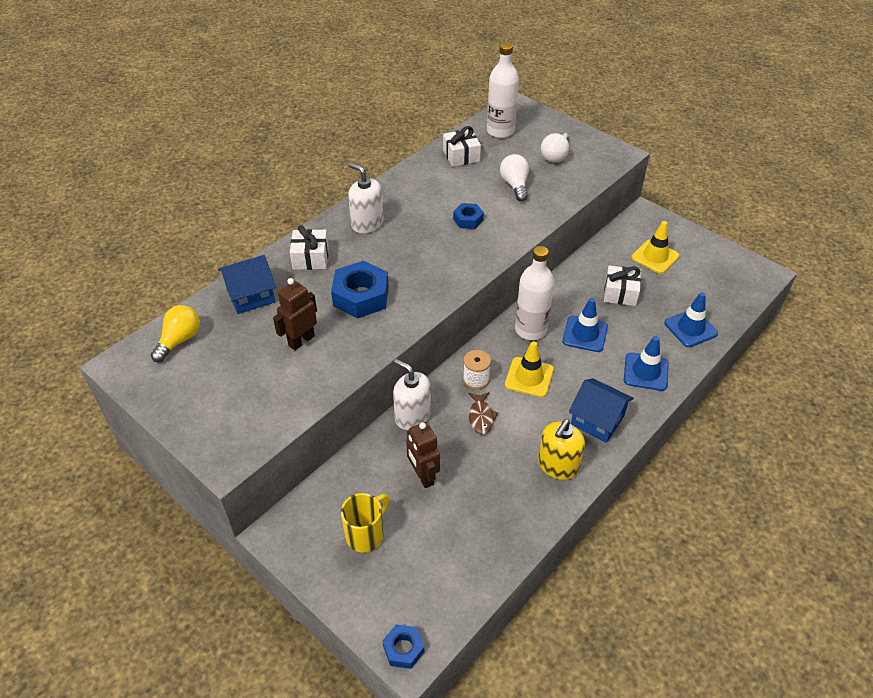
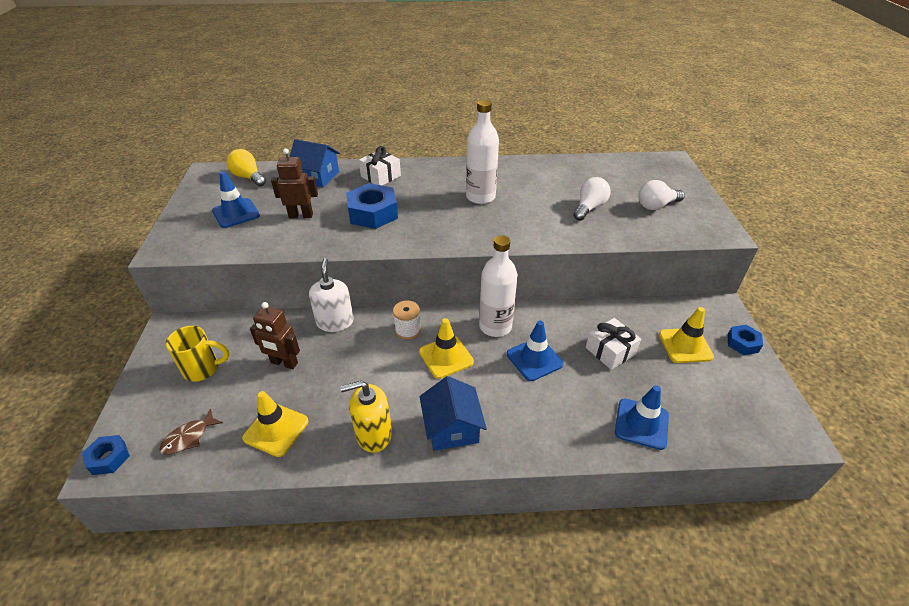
camera: 45 degrees right, 5 degrees down
(179, 340) = (248, 177): yellow light bulb -> yellow light bulb turned 120 degrees counterclockwise
(367, 223) = (445, 176): white soap dispenser -> none
(423, 476) = (284, 363): brown robot -> brown robot turned 90 degrees counterclockwise
(461, 156) = (575, 171): white gift -> none
(468, 220) = (517, 210): blue nut -> blue nut (742, 343)
(481, 417) = (374, 356): brown fish -> brown fish (189, 437)
(491, 520) = (276, 429): none -> yellow traffic cone
(500, 131) = (632, 170): white bottle -> white bottle (480, 197)
(646, 372) = (546, 425): blue traffic cone -> blue traffic cone (236, 213)

